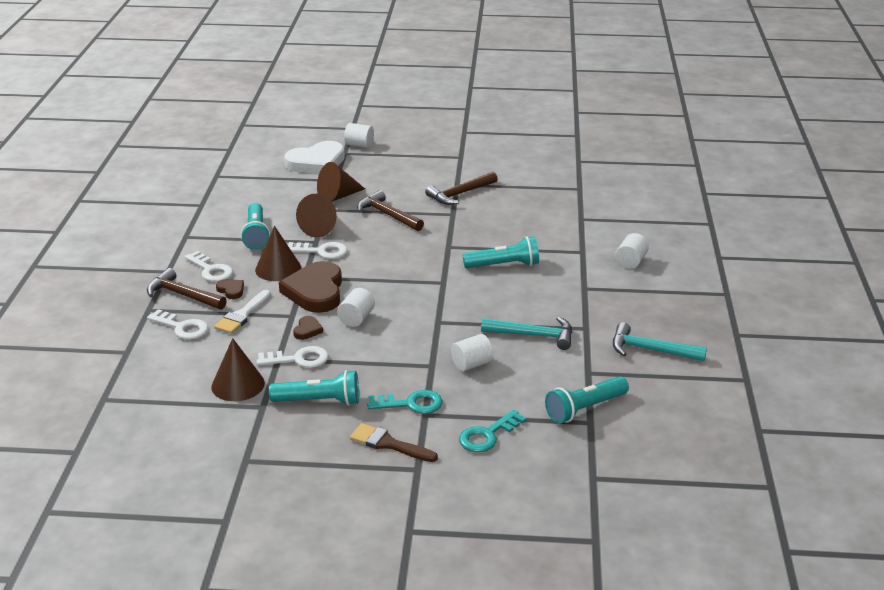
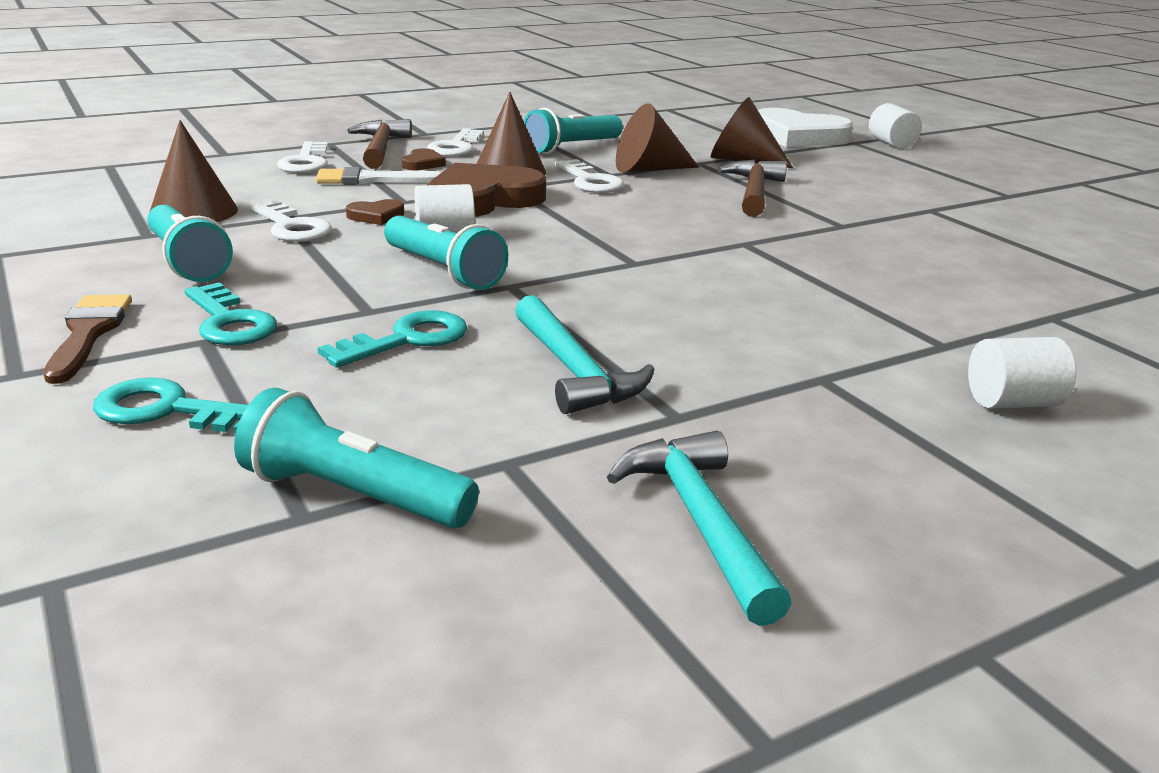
camera: 55 degrees right, 5 degrees down
(460, 194) = (908, 217): brown hammer -> none
(471, 364) = (407, 340): white cylinder -> turquoise key
(503, 265) = (765, 292): turquoise flashlight -> turquoise flashlight (443, 271)

